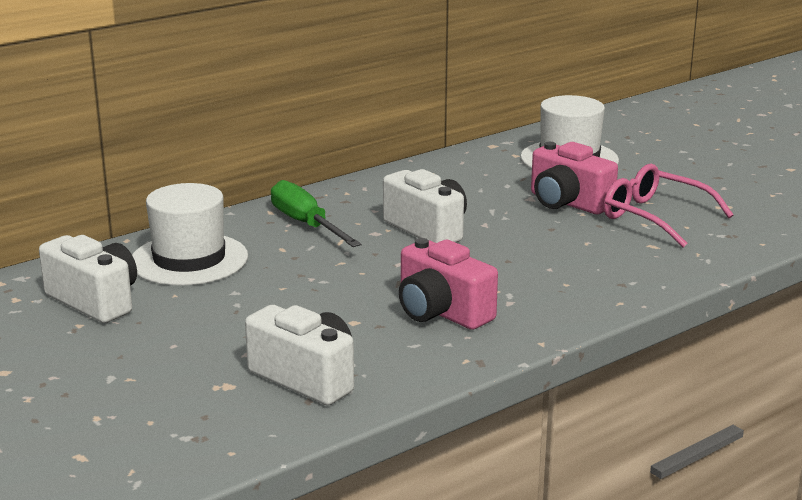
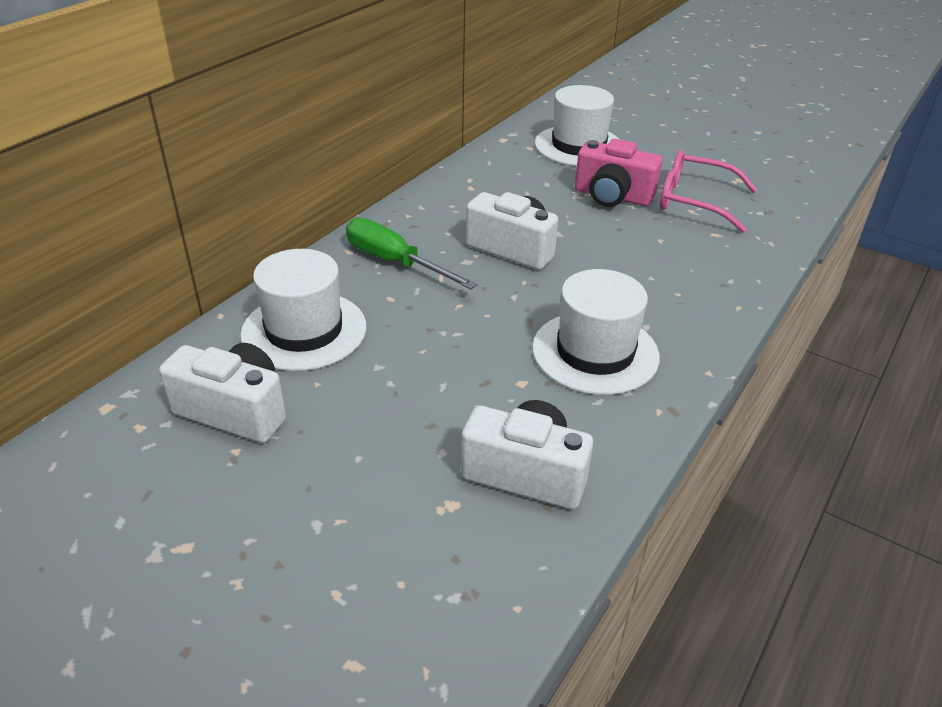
camera: 20 degrees left, 15 degrees up
(441, 312) = (595, 352): pink camera -> white hat

